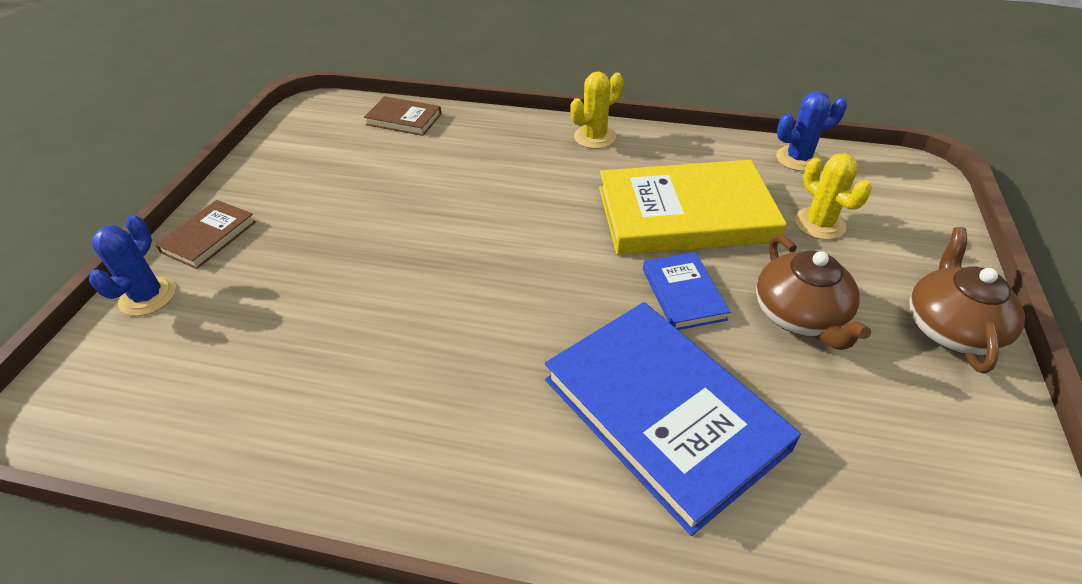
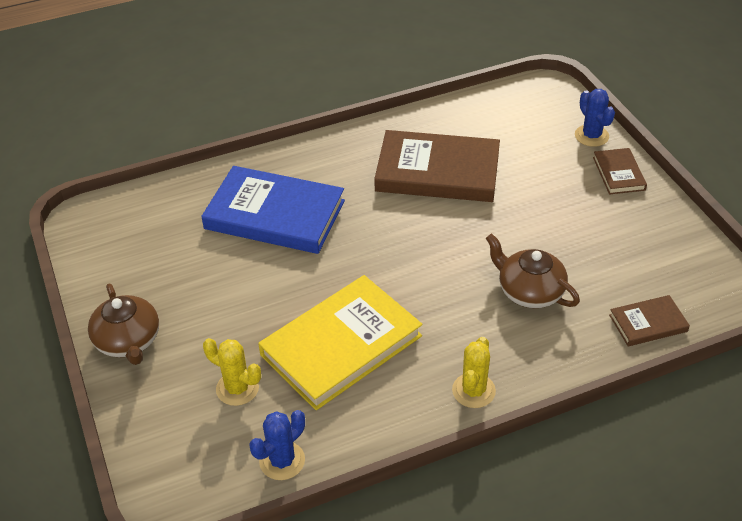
camera: 145 degrees right, 0 degrees up
(380, 355) = (437, 171): none -> brown book
(683, 294) = (303, 282): blue book -> none
(800, 315) = (225, 303): brown teapot -> brown teapot (529, 291)

